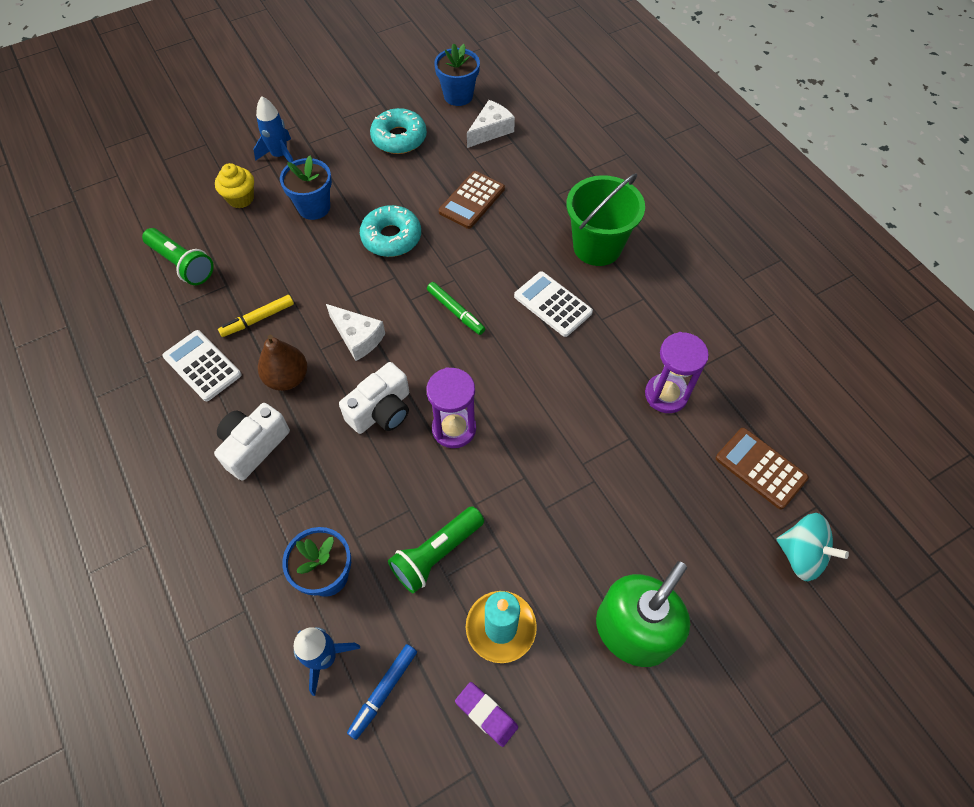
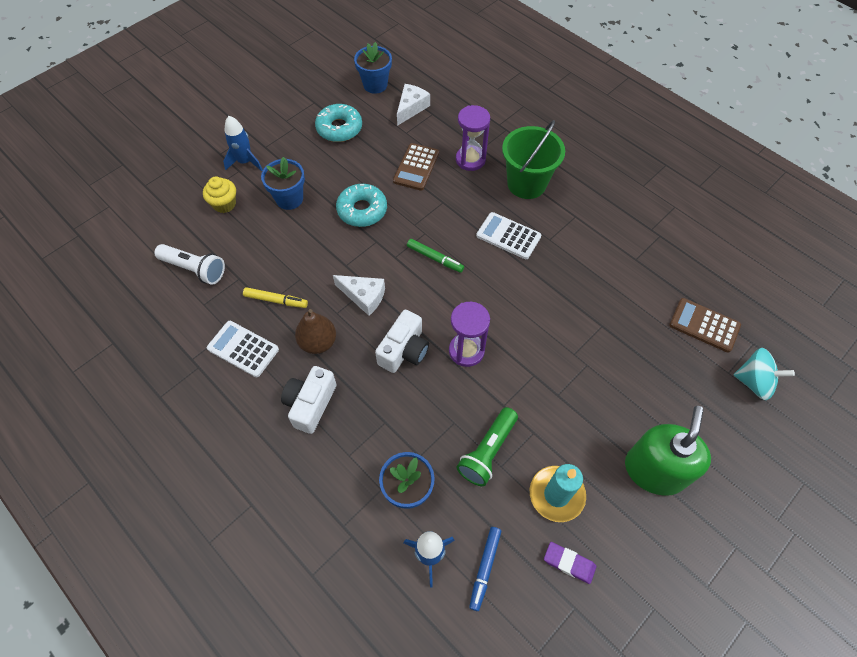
camera: 15 degrees left, 0 degrees up
(182, 264) = (194, 269): green flashlight -> white flashlight
(258, 319) = (276, 300): yellow marker -> yellow marker turned 120 degrees counterclockwise
(666, 395) = (617, 286): purple hourglass -> purple hourglass (470, 160)

